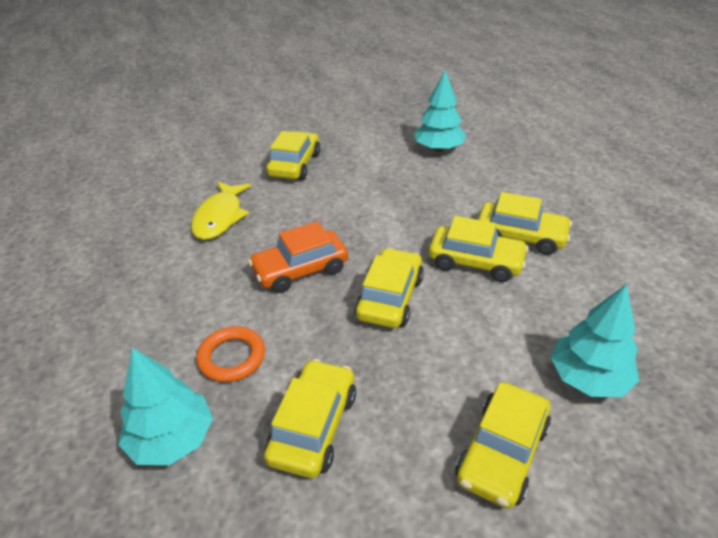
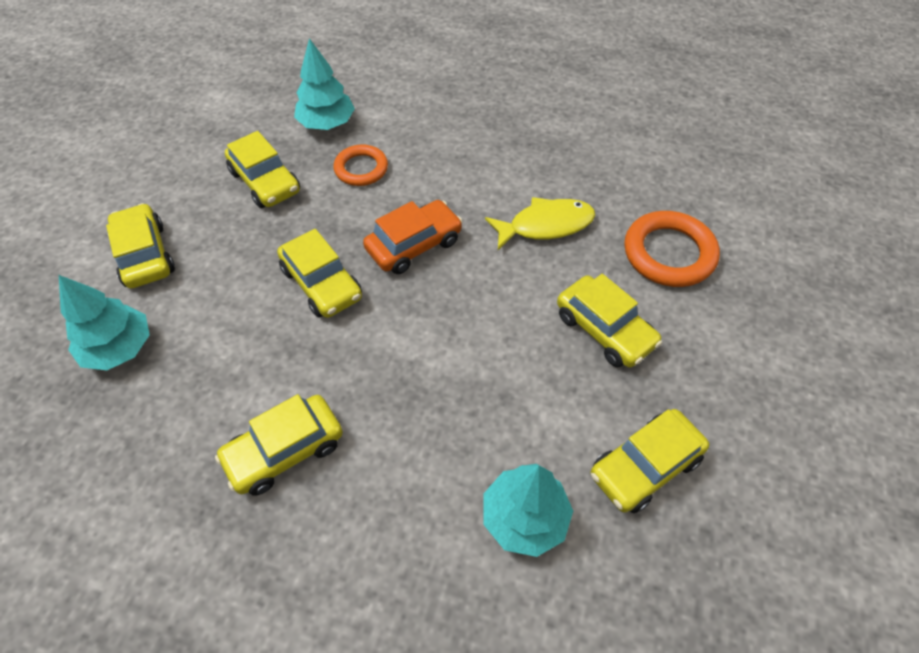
camera: 125 degrees right, 15 degrees up
(205, 163) = (669, 253): none -> orange ring
(220, 217) = (545, 225): yellow fish -> yellow fish turned 120 degrees clockwise
(300, 270) = (414, 245): orange car -> orange car turned 45 degrees clockwise
(475, 262) = (295, 377): yellow car -> yellow car (645, 466)

